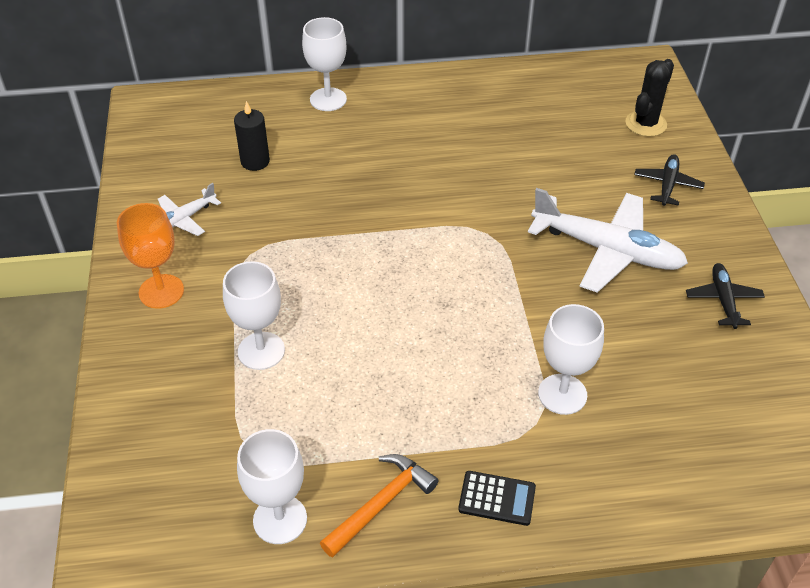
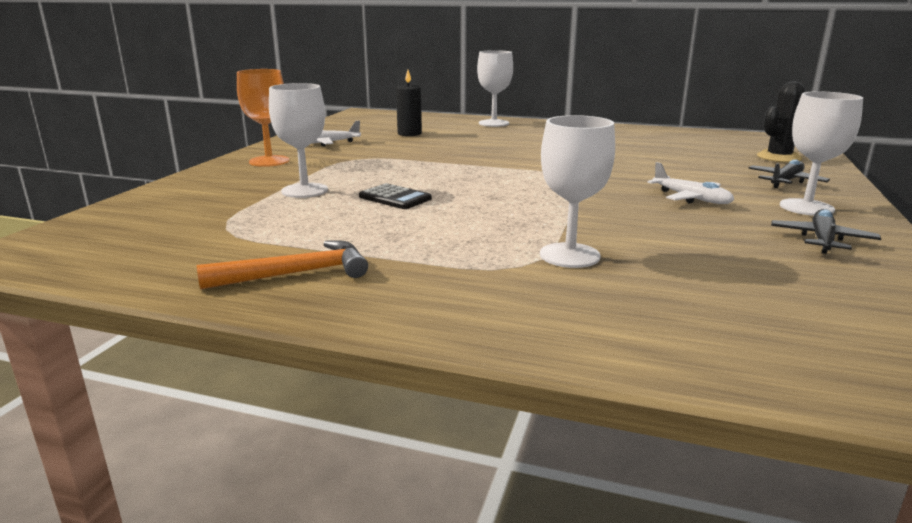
camera: 25 degrees right, 25 degrees down
(280, 519) = (190, 261): white goblet -> white goblet (806, 207)
(497, 498) = (423, 297): black calculator -> black calculator (395, 198)
(606, 250) = (691, 198): white plane -> white plane, size x0.51

